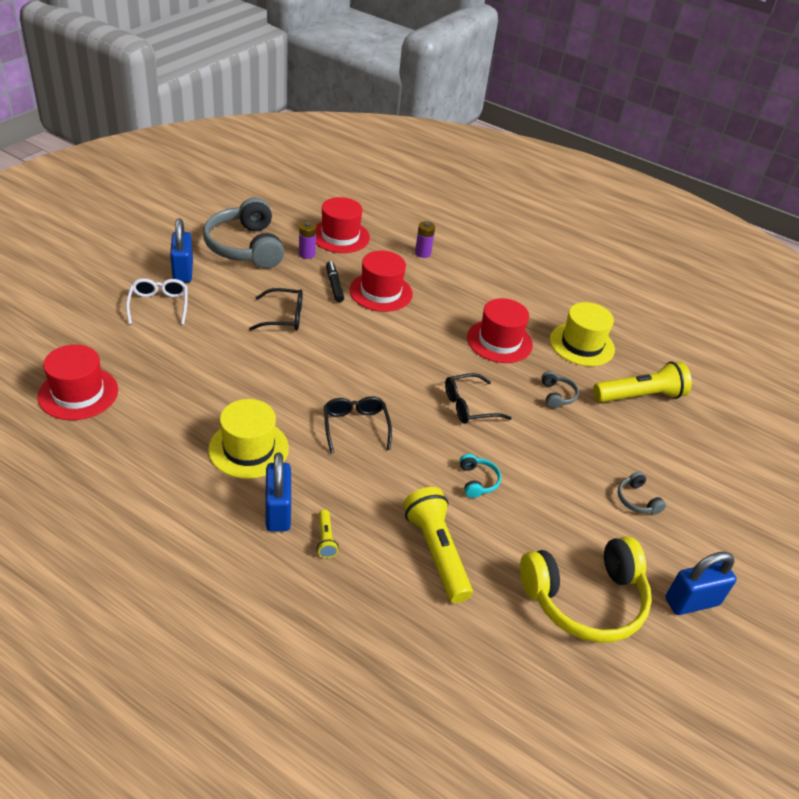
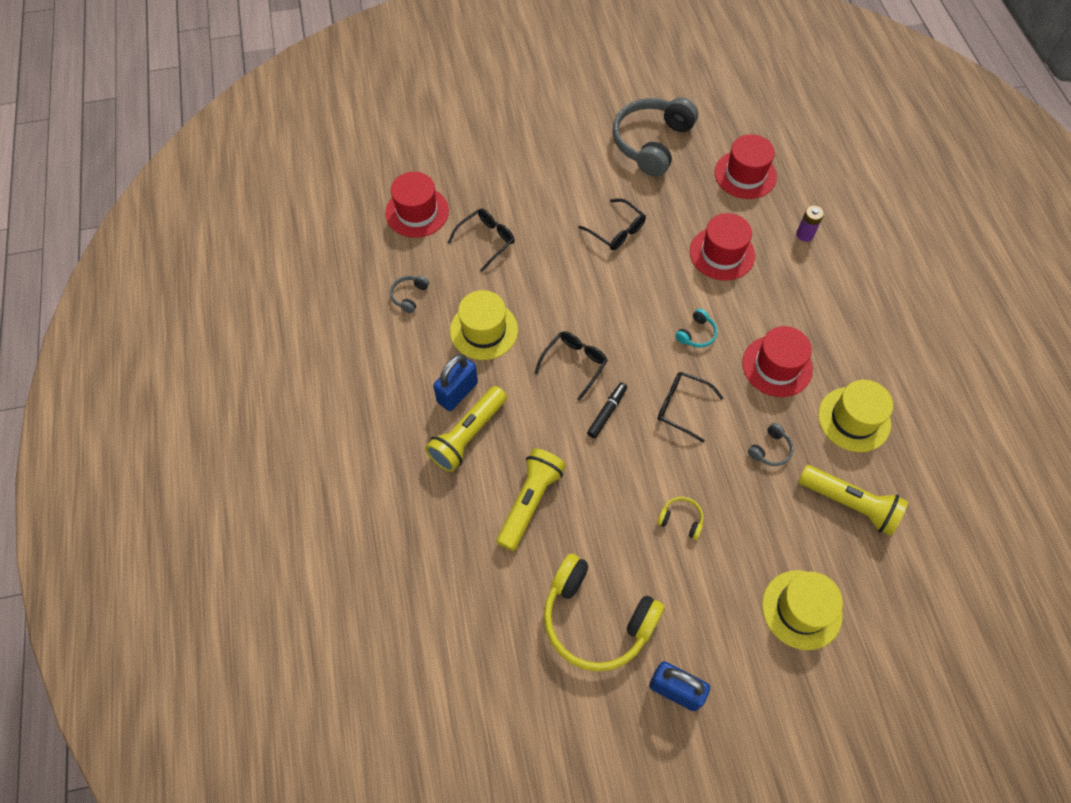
camera: 50 degrees right, 20 degrees up
(159, 305) = (533, 165): white glasses -> none
(175, 380) = (486, 240): none -> black glasses
(183, 271) = (579, 142): blue padlock -> none
(307, 254) = (696, 178): purple battery -> none
(325, 539) = (467, 435): yellow flashlight -> yellow flashlight, size x2.19
(334, 285) = (688, 223): black marker -> black marker (607, 412)
(477, 481) = (618, 472): turquoise headphones -> turquoise headphones (696, 334)
(557, 481) = (681, 519): none -> yellow headphones
(637, 500) = (730, 584): grey headphones -> grey headphones (409, 296)
(694, 481) = (801, 609): none -> yellow hat

